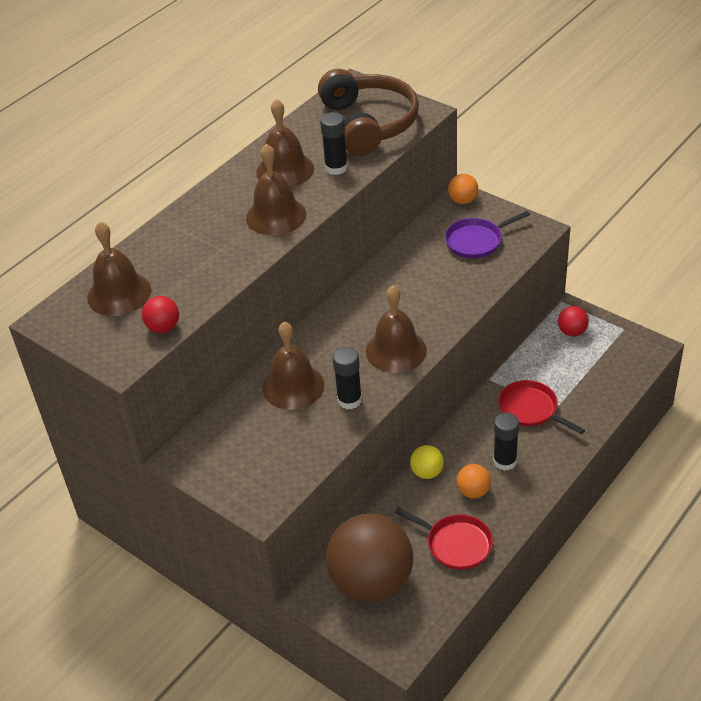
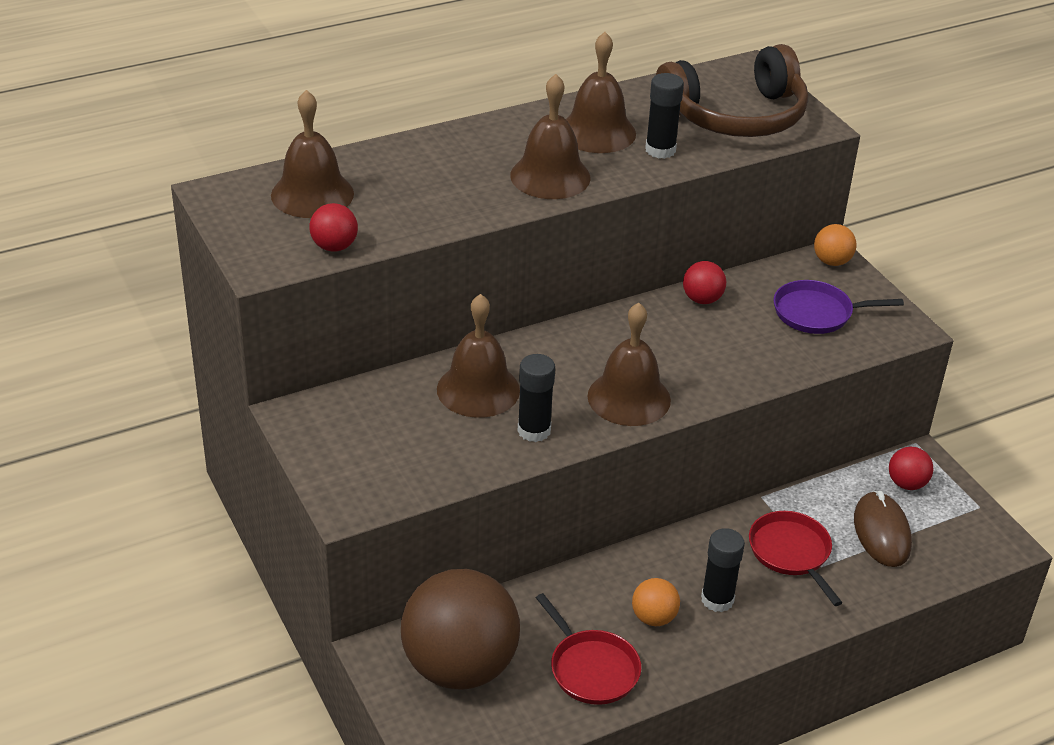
camera: 20 degrees right, 5 degrees down
(368, 124) = (736, 116): brown headphones -> brown headphones turned 60 degrees clockwise
(398, 260) = (702, 299): none -> red ball
(427, 472) = (610, 572): yellow ball -> none
(576, 371) = (881, 532): none -> brown mouse

